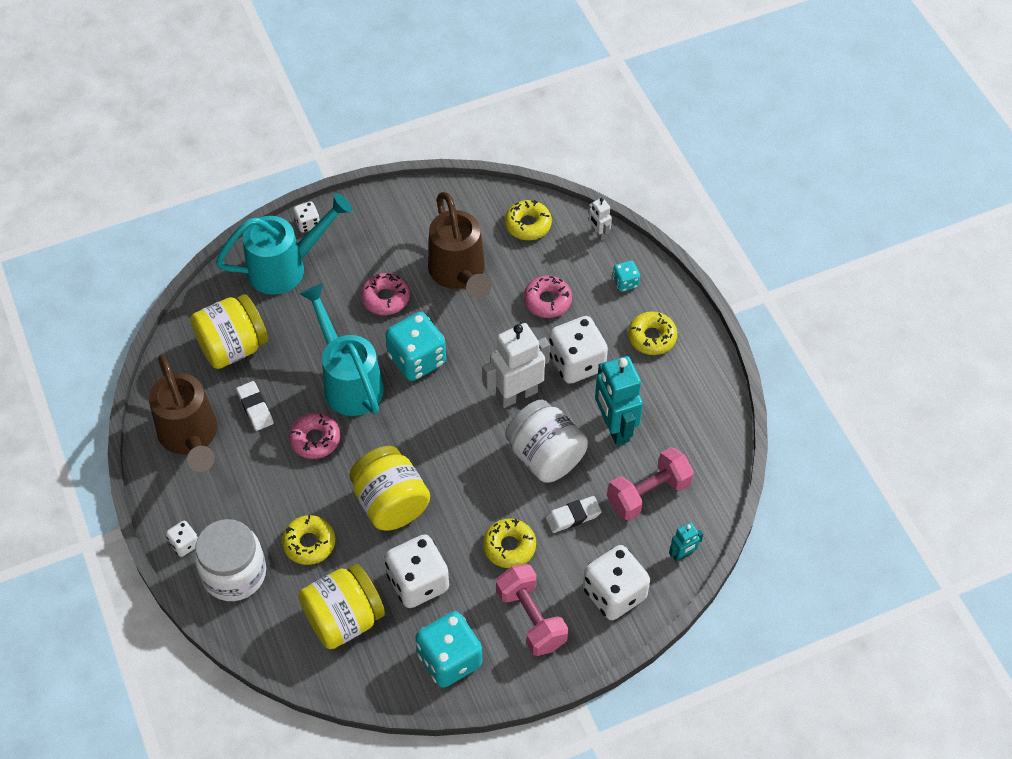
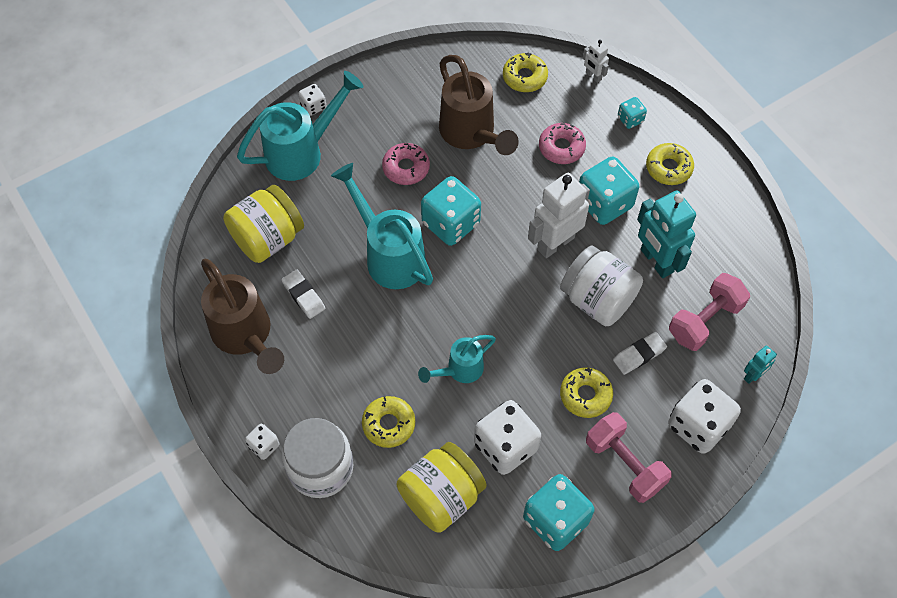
camera: 10 degrees left, 5 degrees up
(315, 439) = (370, 318): pink donut -> none
(391, 503) = (459, 370): yellow jar -> turquoise watering can
(576, 363) = (604, 203): white dice -> turquoise dice

